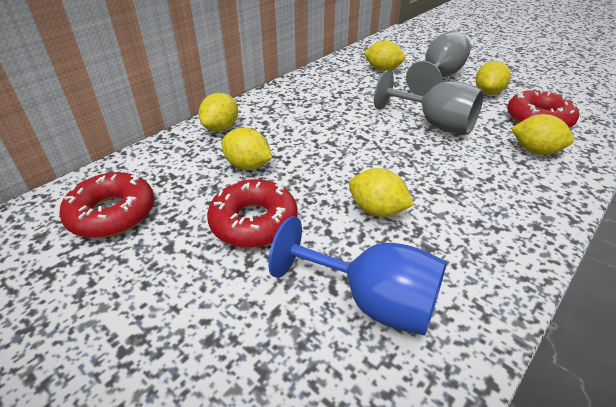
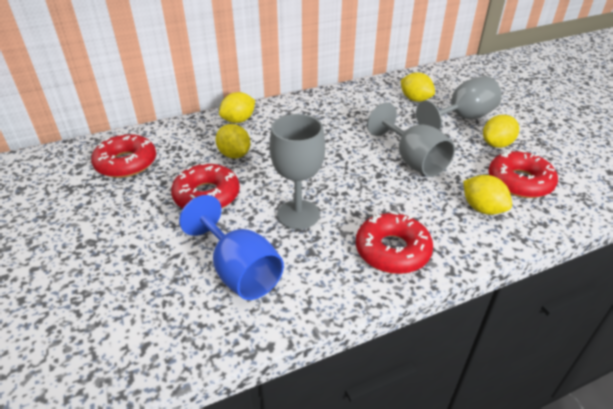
camera: 25 degrees right, 0 degrees up
(377, 210) = (298, 214): yellow lemon -> grey goblet
(503, 217) = (392, 250): none -> red donut

